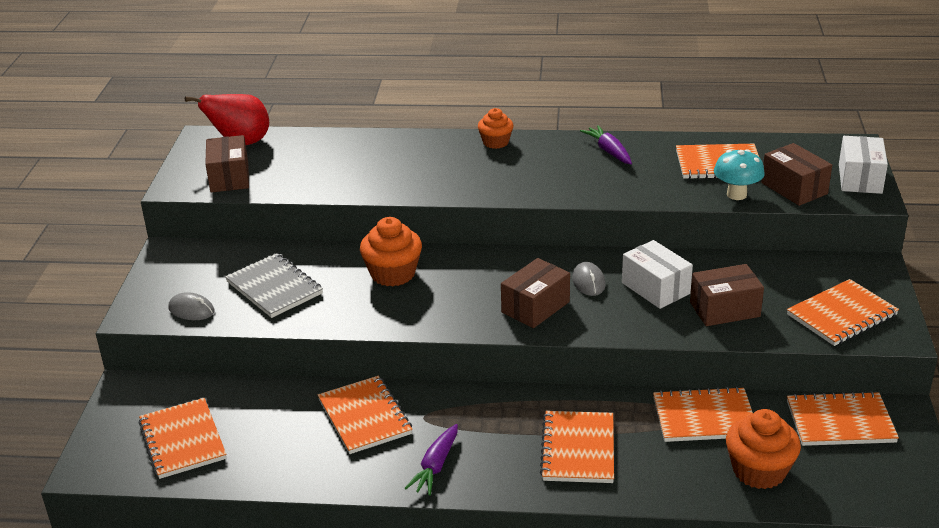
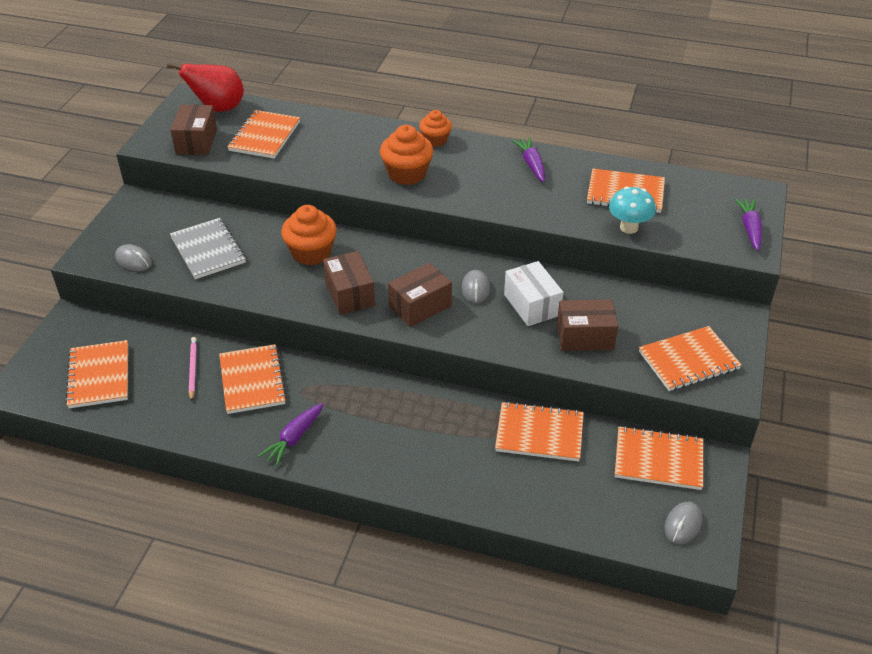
camera: 10 degrees right, 10 degrees up
(291, 416) = (192, 369): none -> pink pencil
(578, 449) = (419, 444): orange notebook -> orange notebook (264, 136)
(759, 471) = (567, 495): orange cupcake -> orange cupcake (407, 174)
(794, 188) = (684, 229): brown box -> brown box (349, 294)
(860, 179) = (750, 229): white box -> purple carrot
(891, 478) = (682, 524): none -> grey mouse

